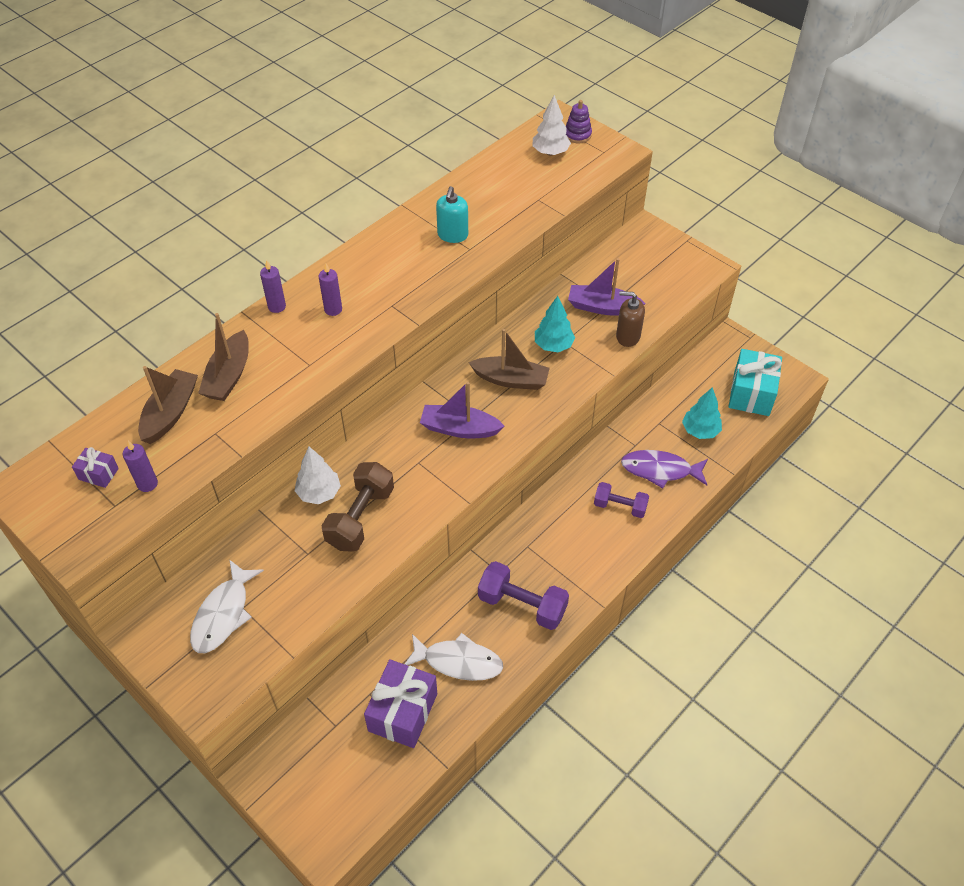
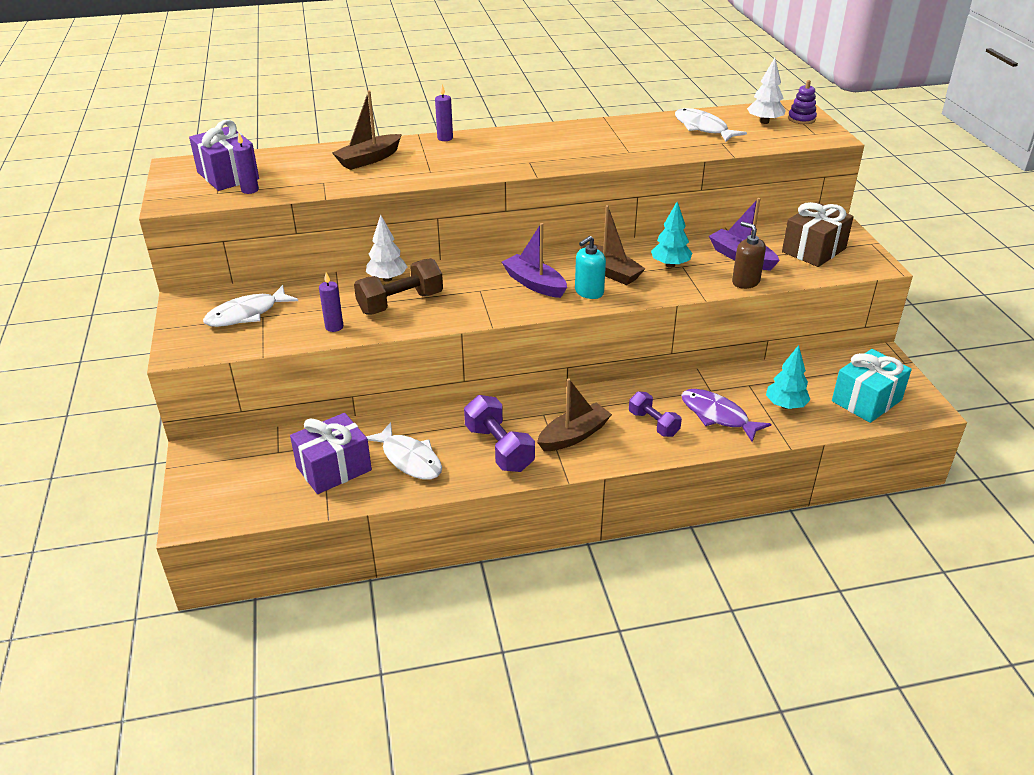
camera: 35 degrees right, 15 degrees down
(98, 474) = (228, 175): purple gift -> purple gift, size x2.07
(170, 413) = (308, 164): brown boat -> brown boat (573, 435)
(333, 309) = (483, 151): purple candle -> purple candle (334, 327)
(452, 235) = (624, 141): turquoise soap dispenser -> turquoise soap dispenser (589, 292)
(505, 184) = (703, 128): none -> white fish
(650, 270) = (813, 250): none -> brown gift

